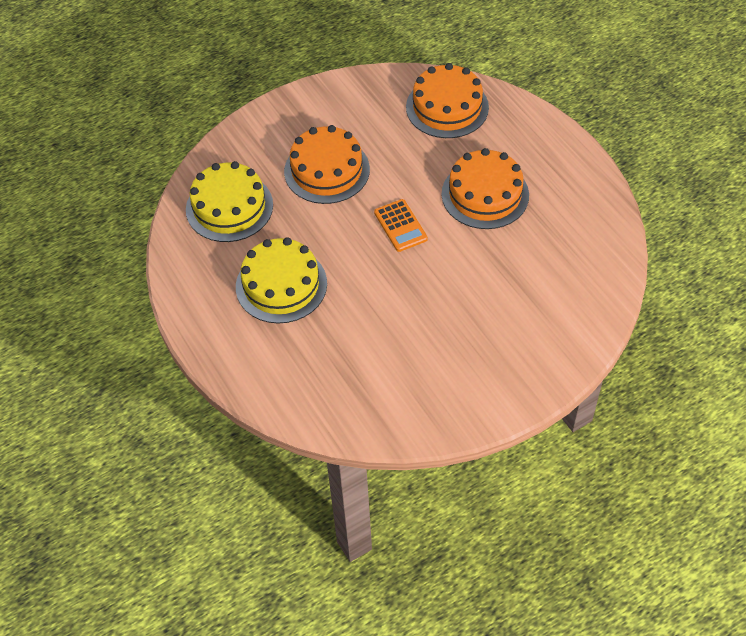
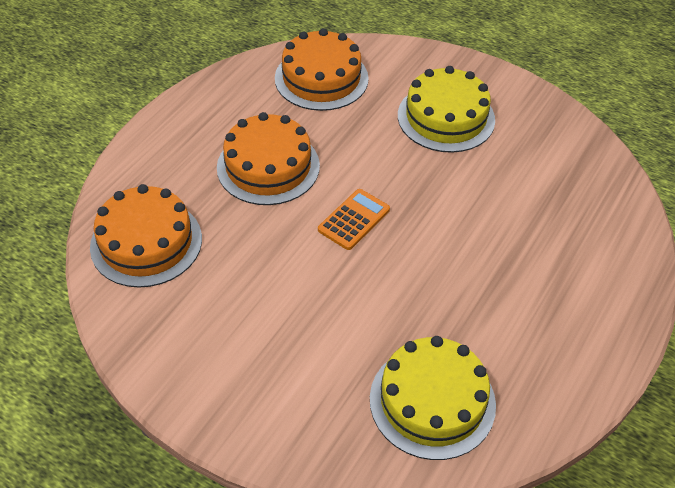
camera: 120 degrees left, 5 degrees down
(281, 285) = (504, 292): yellow cake -> yellow cake (446, 117)
(327, 170) = (312, 322): orange cake -> orange cake (321, 78)

